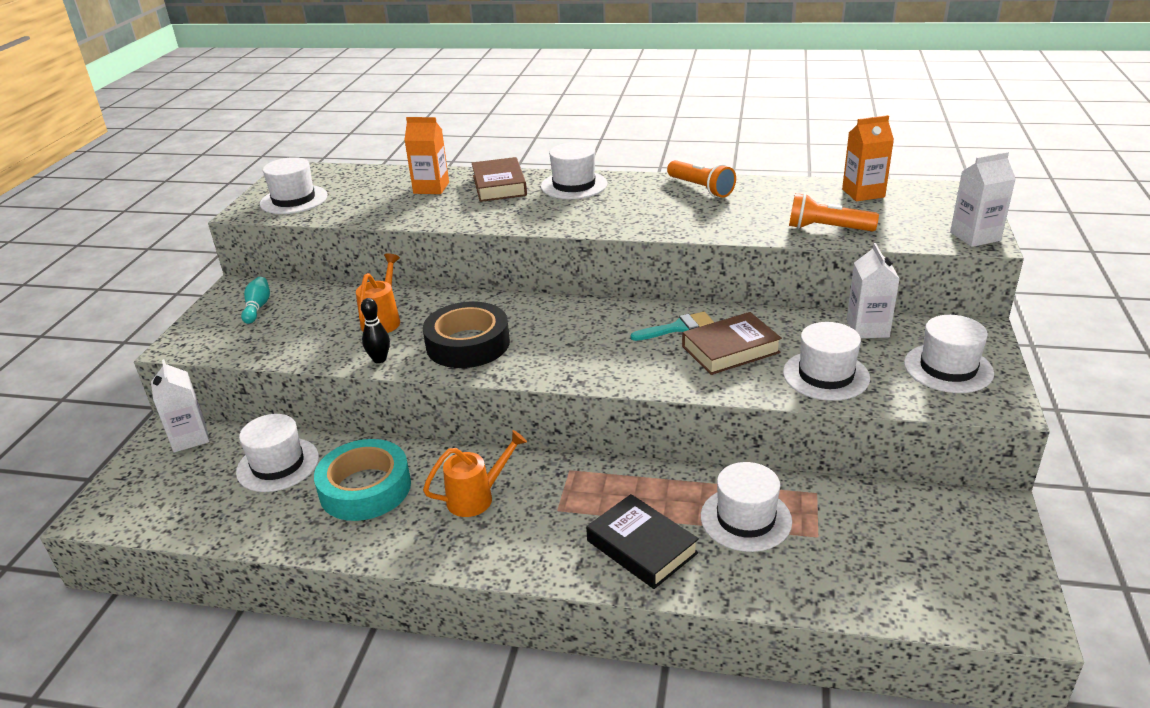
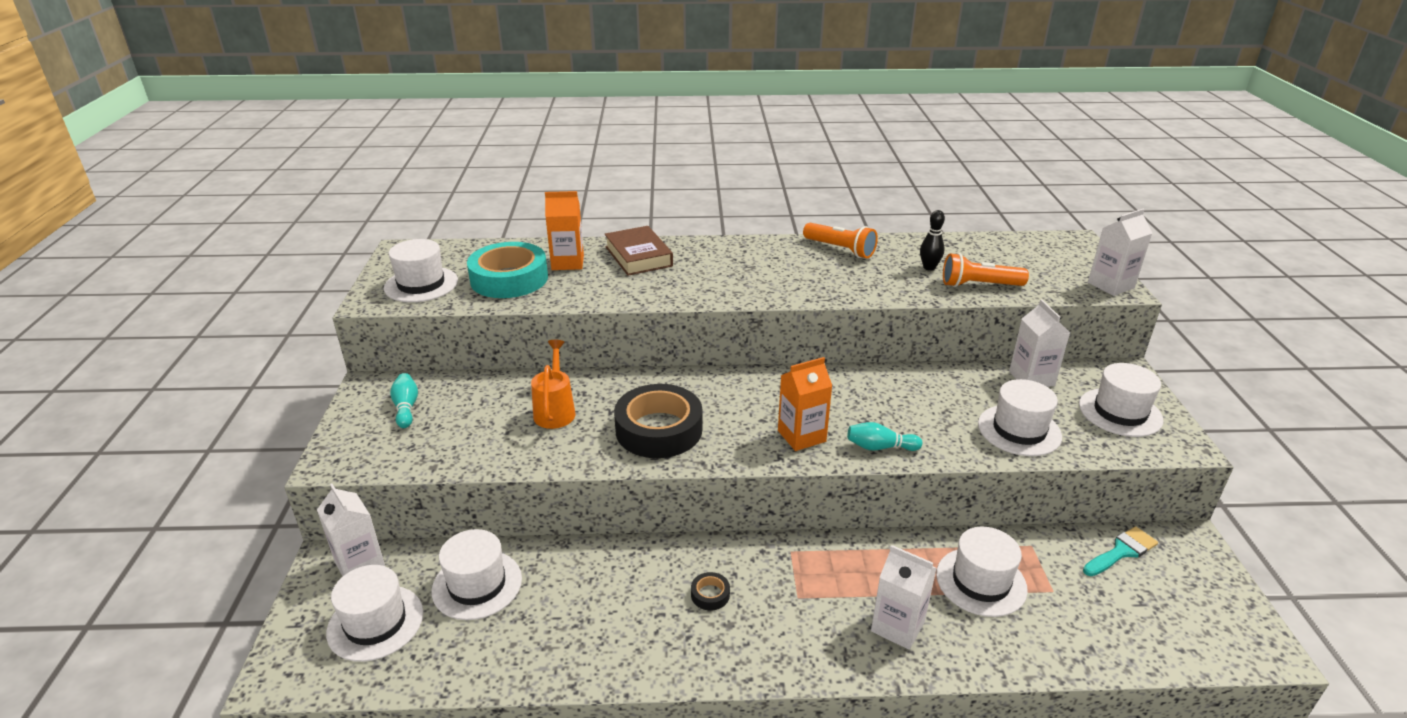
camera: 15 degrees left, 0 degrees up
(365, 488) = (587, 600): turquoise tape -> turquoise tape (509, 279)
(379, 359) = (572, 456): black bowling pin -> black bowling pin (929, 267)
(476, 497) = (710, 594): orange watering can -> black tape
(574, 185) = (714, 252): white hat -> white hat (375, 622)
(641, 547) = (897, 626): black book -> white carton
(672, 378) = (880, 447): none -> turquoise bowling pin
(678, 328) = (859, 393): turquoise brush -> turquoise brush (1121, 551)
(730, 349) = (920, 411): brown book -> none
(863, 193) = (990, 247): orange carton -> orange carton (801, 436)

